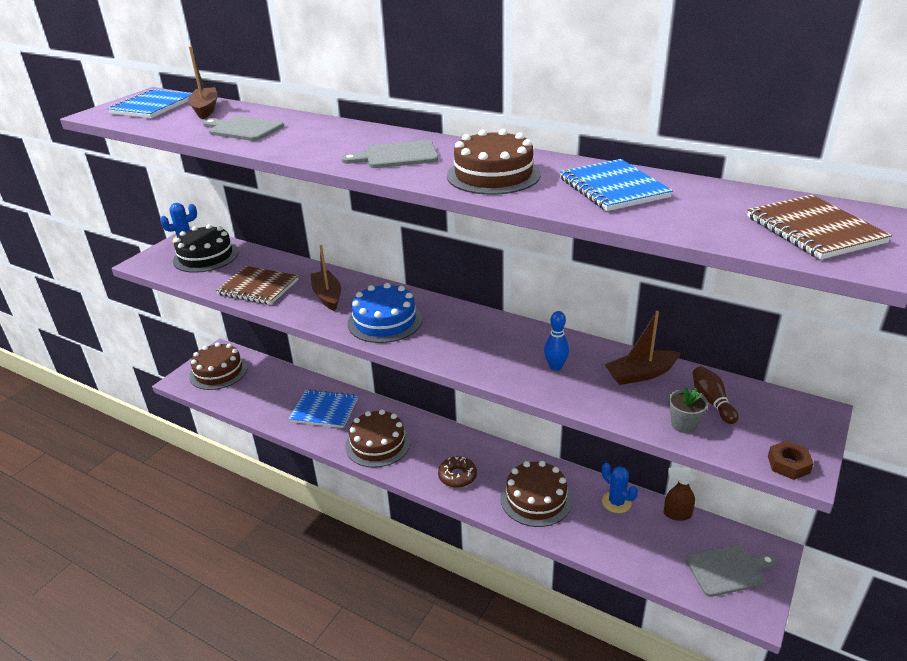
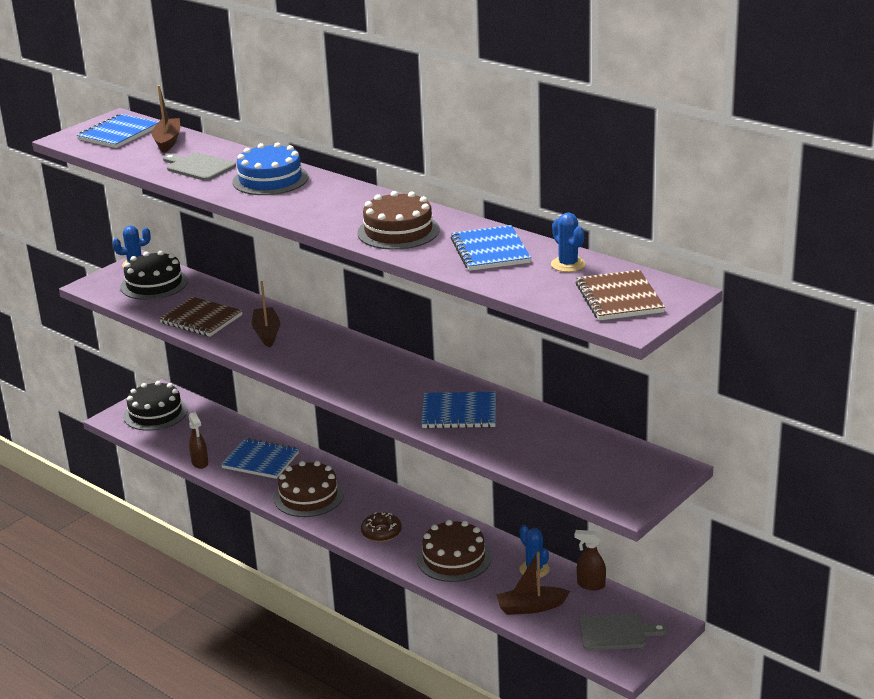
camera: 10 degrees right, 5 degrees down
(218, 372) = (155, 413): brown cake -> black cake
(267, 418) = (200, 463): none -> brown spray bottle
(385, 321) = (315, 360): blue cake -> blue cake (270, 179)
(397, 155) = (325, 206): grey cutting board -> none
(555, 367) = (459, 413): blue bowling pin -> blue notebook
(641, 374) = (535, 425): brown boat -> brown boat (531, 607)
(683, 424) = (548, 467): grey flower pot -> none
(712, 402) = (585, 452): brown bowling pin -> none
(715, 196) = (568, 264): none -> blue cactus
(788, 464) = (619, 502): brown nut -> none

